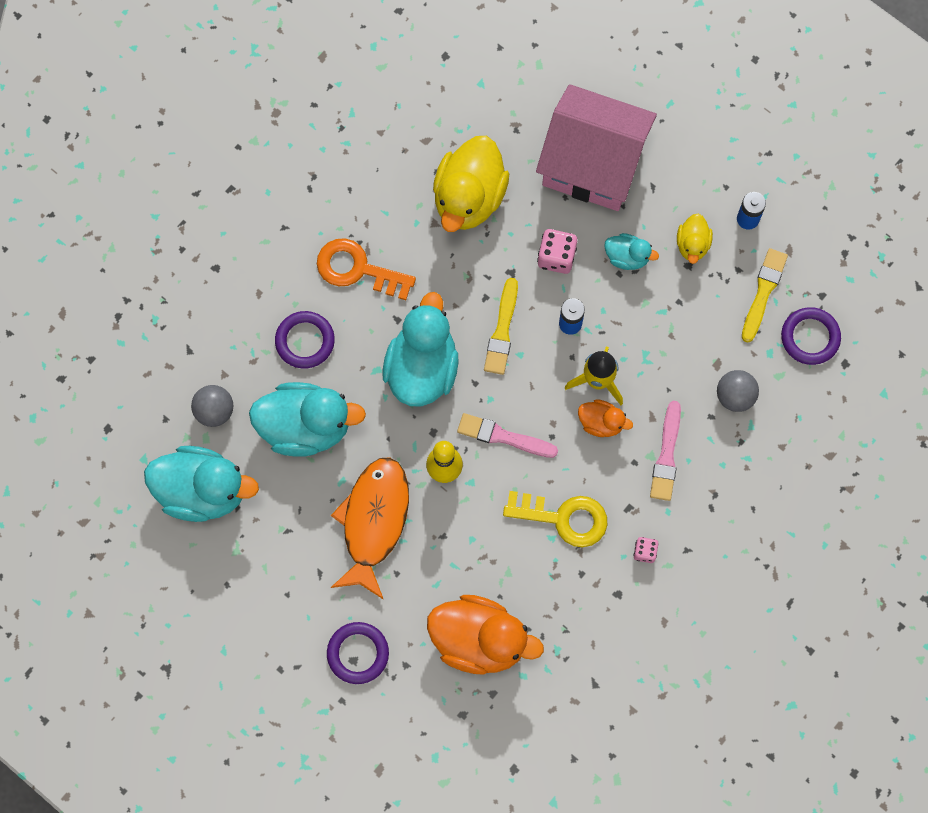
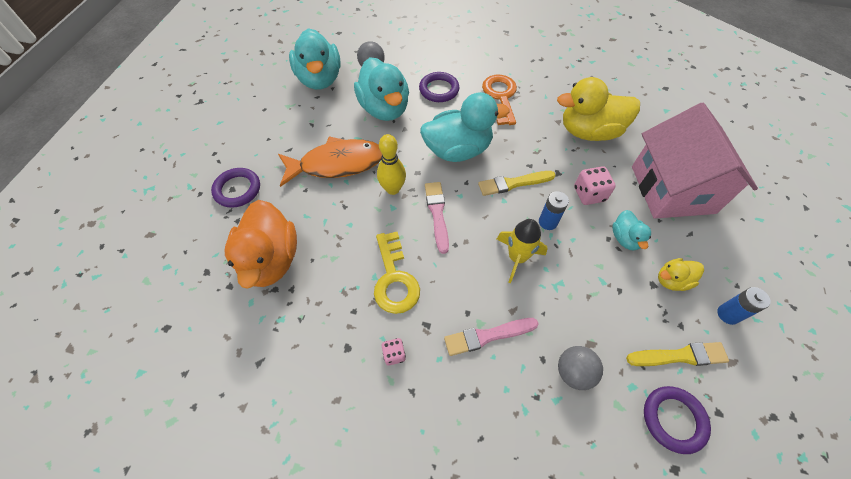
camera: 65 degrees right, 15 degrees down
(601, 423) = (485, 274): orange duck -> none

